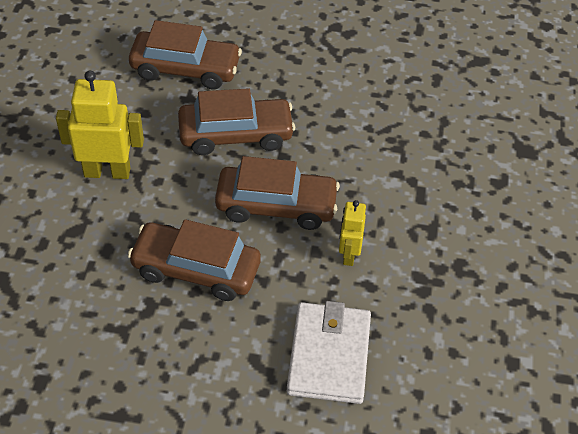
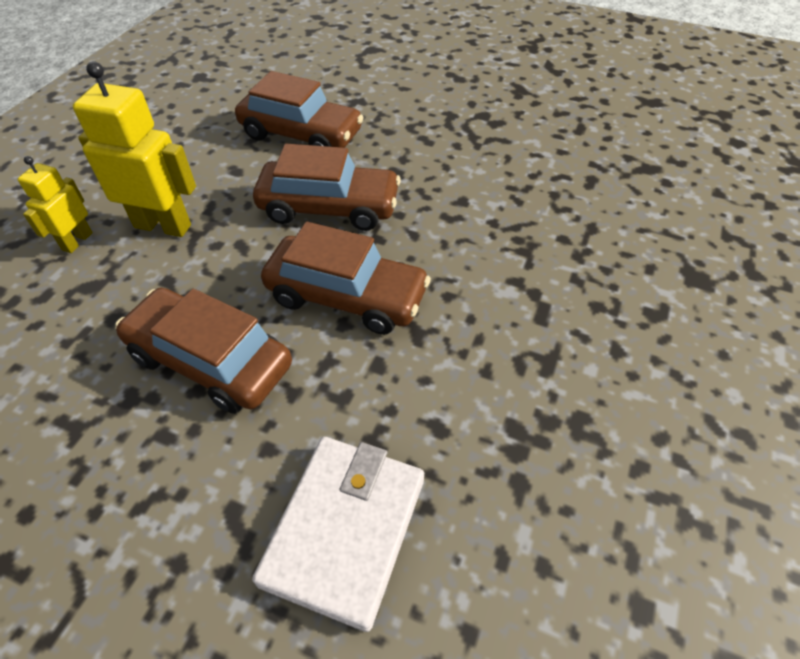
camera: 15 degrees right, 0 degrees up
(349, 254) = (422, 377): yellow robot -> yellow robot (77, 241)

